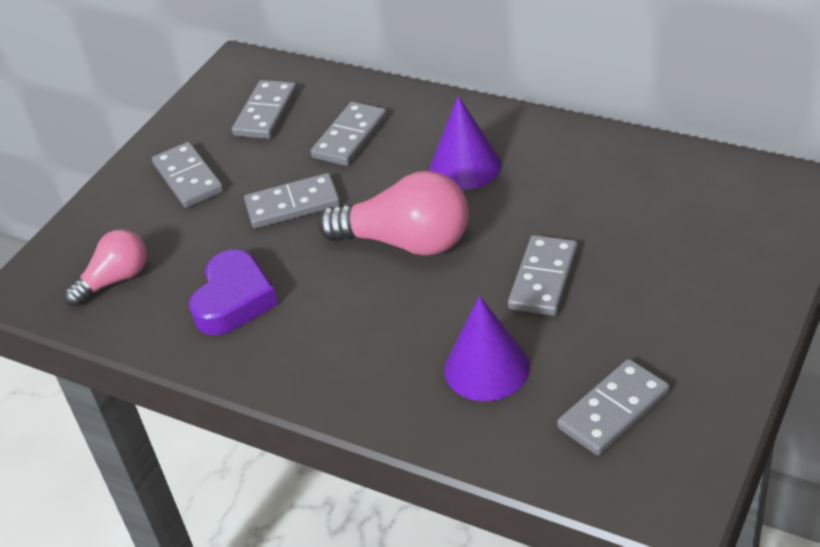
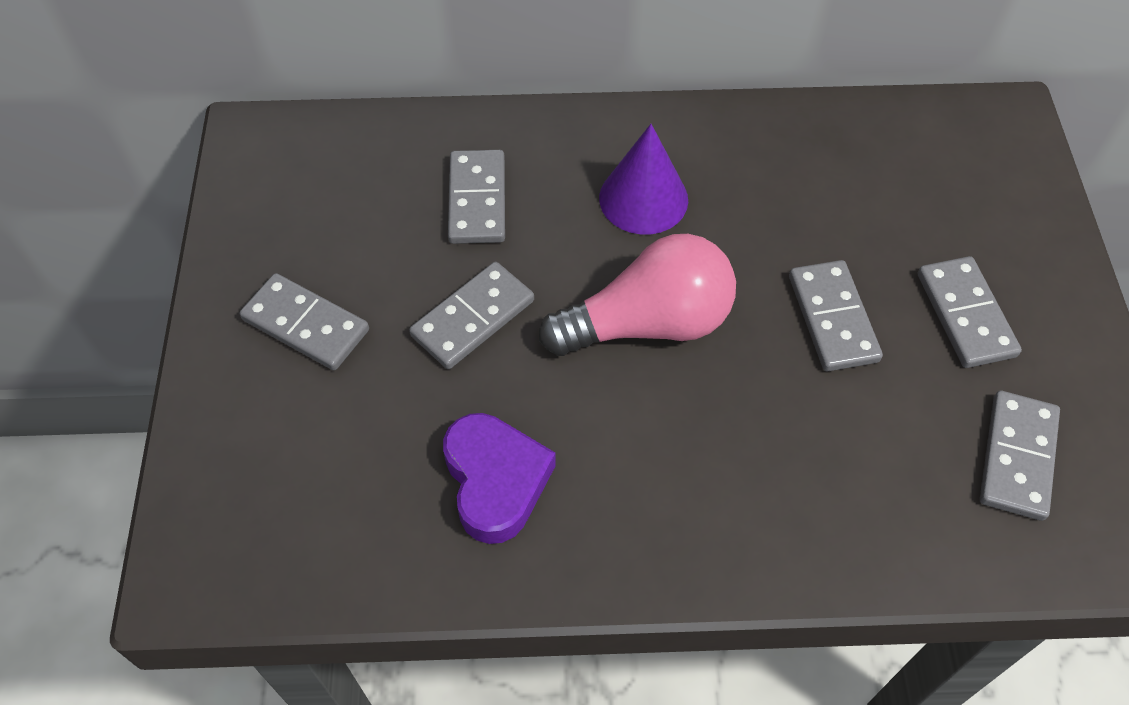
camera: 35 degrees left, 15 degrees up
(115, 280) = (313, 512): pink light bulb -> none
(266, 113) = (343, 197): grey domino -> grey domino (965, 315)
(486, 368) = (854, 457): purple cone -> none

